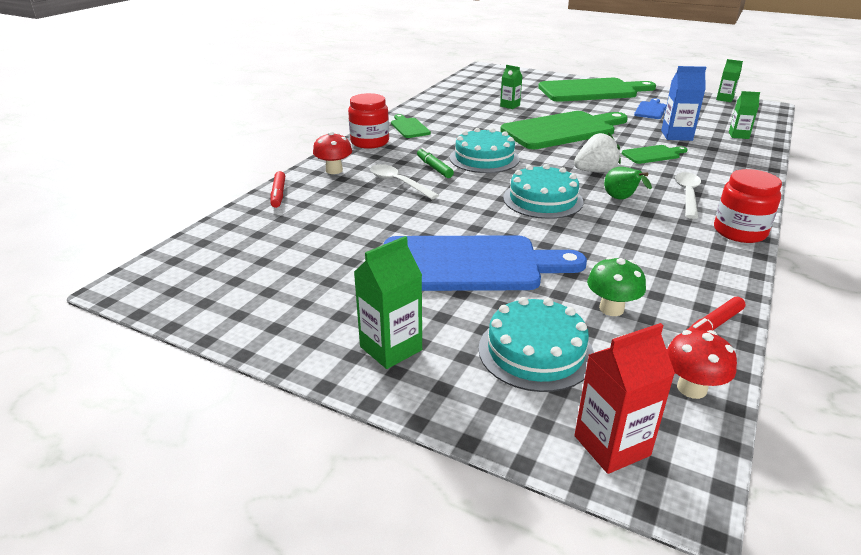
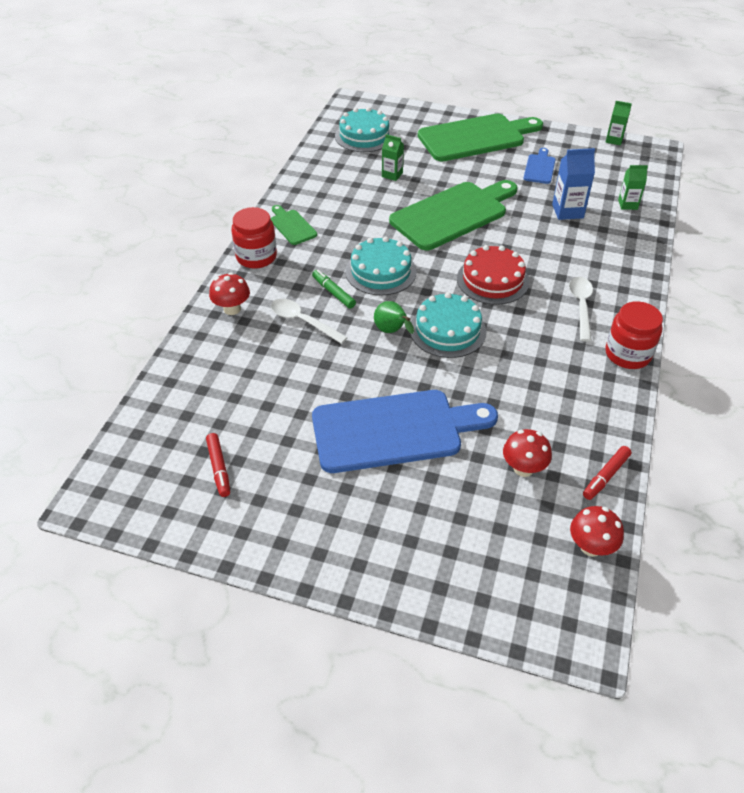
camera: 10 degrees left, 15 degrees up
(278, 194) = (186, 353): red marker -> red marker (219, 468)
(391, 348) = (348, 541): green carton -> none
(535, 351) = (467, 526): turquoise cake -> turquoise cake (364, 136)
(595, 171) = (492, 280): white strawberry -> red cake
(611, 309) = (523, 468): green mushroom -> red mushroom
(612, 445) = (535, 611): red carton -> none
(621, 199) = (521, 321): green pear -> green pear (392, 331)
(653, 154) = (546, 246): green cutting board -> none

